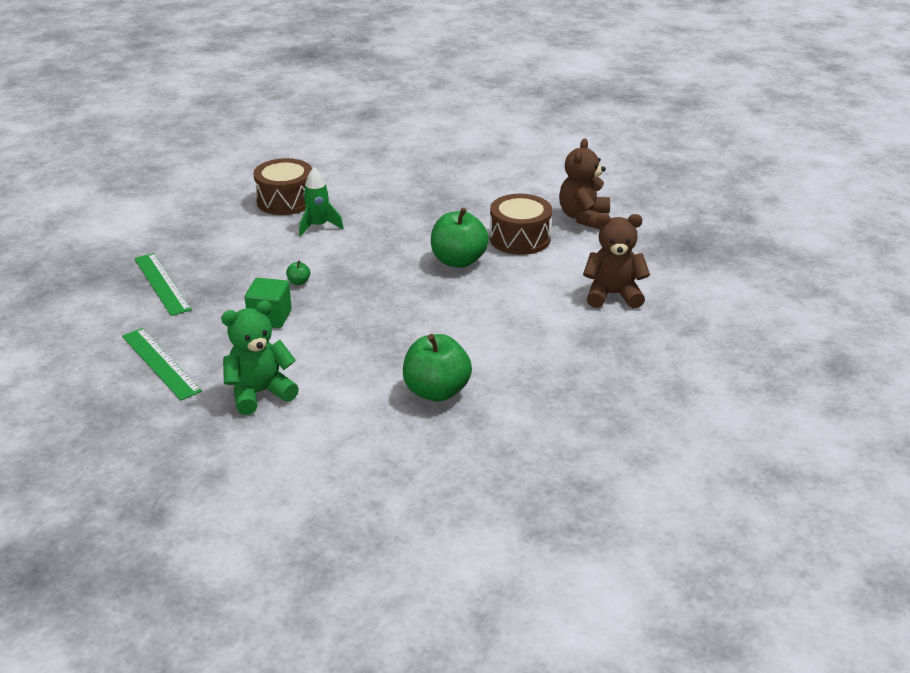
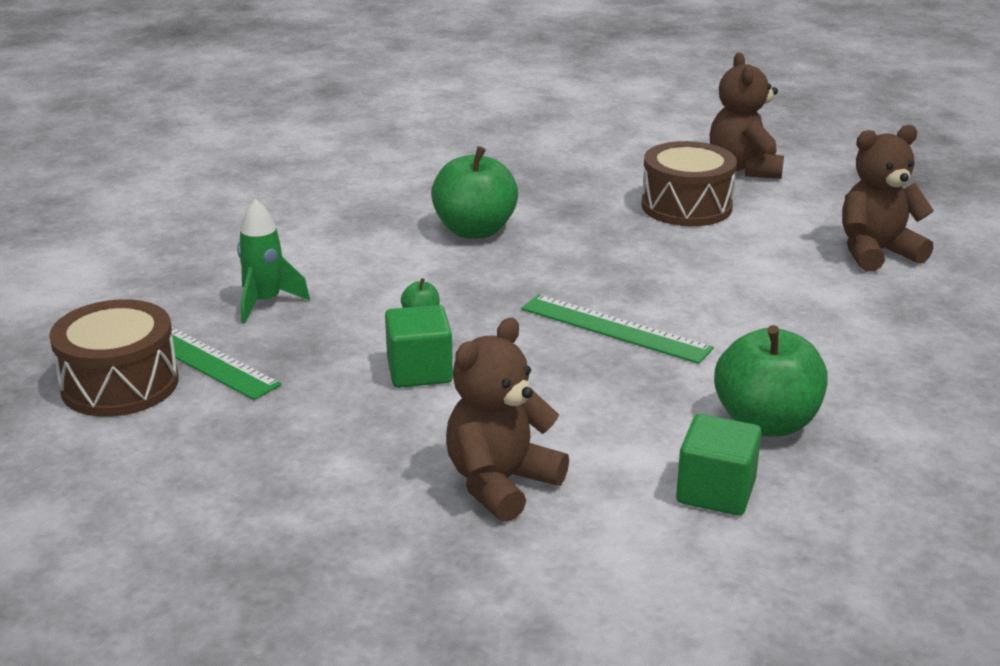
camera: 20 degrees left, 5 degrees down
(160, 363) = (295, 474): green ruler -> green ruler (614, 329)
(260, 393) = (500, 483): green teddy bear -> brown teddy bear
(285, 201) = (304, 212): brown drum -> brown drum (120, 384)
(318, 226) = (385, 237): green rocket -> green rocket (265, 302)
(370, 425) = (716, 492): none -> green cube
(458, 261) = (630, 247): green apple -> green apple (475, 230)

